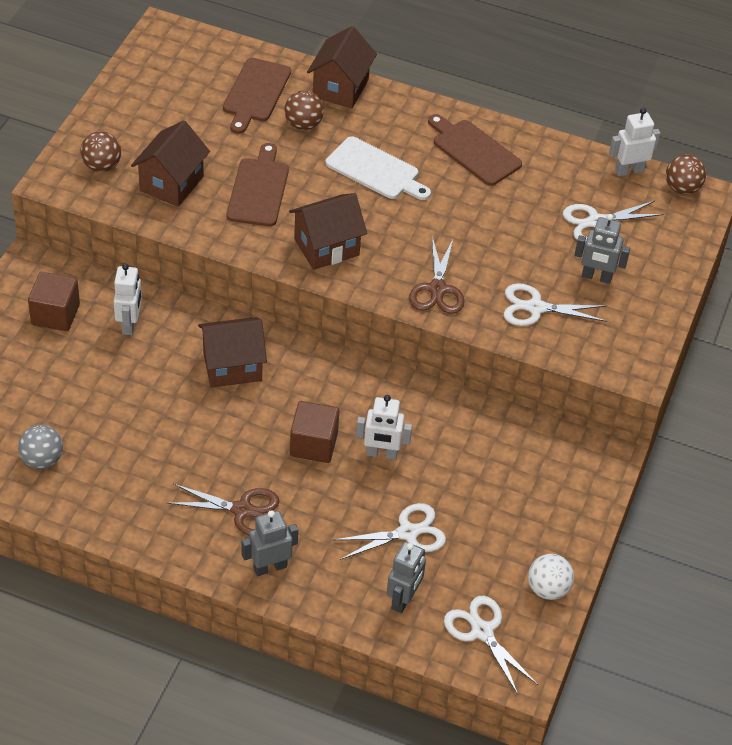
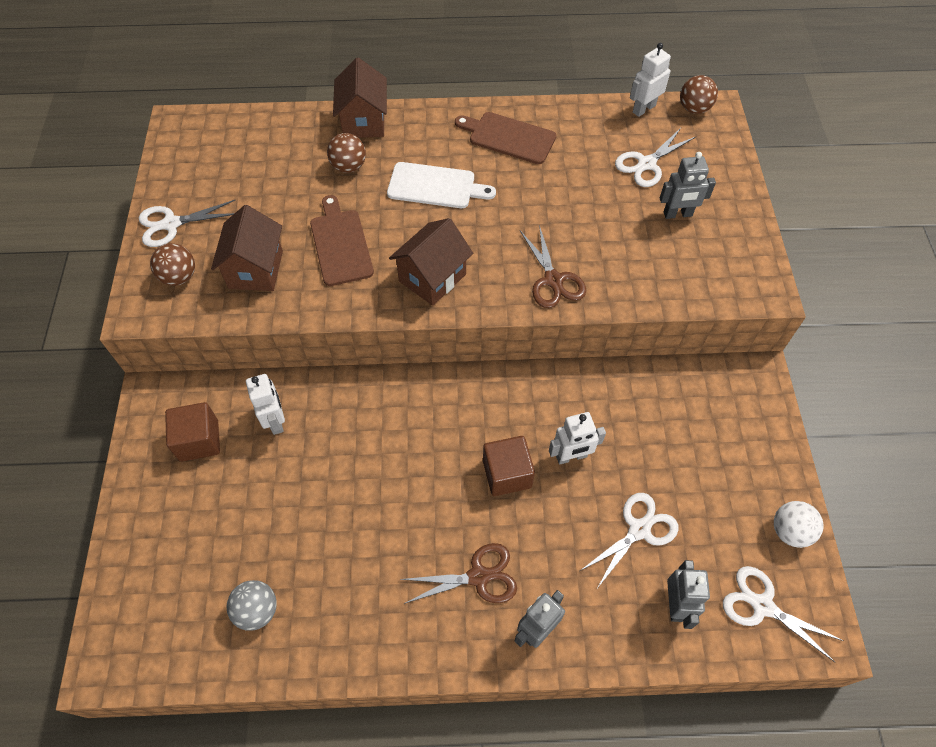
camera: 20 degrees left, 10 degrees up
(232, 366) = (392, 425): brown house -> none
(255, 93) = (291, 152): brown cutting board -> none
(535, 308) = (646, 264): white scissors -> white scissors (171, 224)

